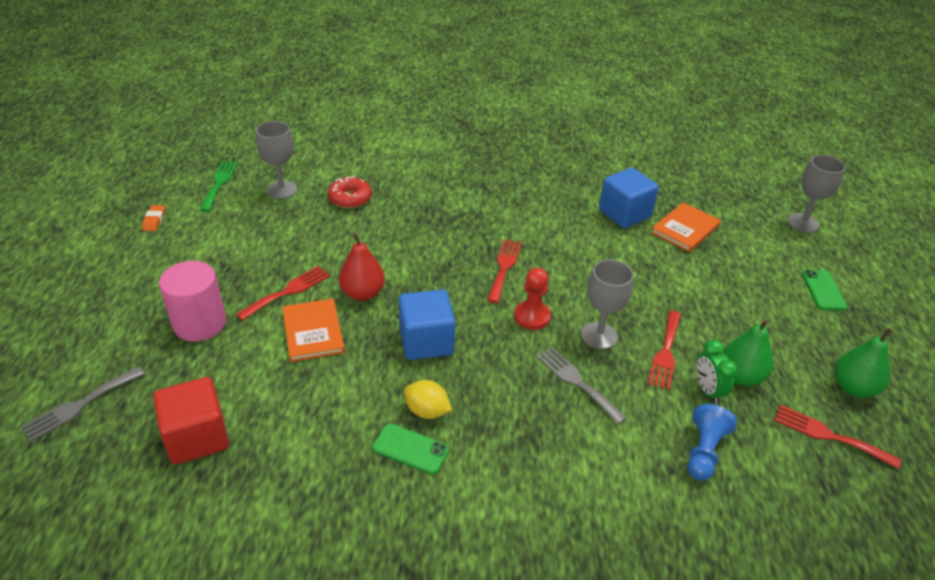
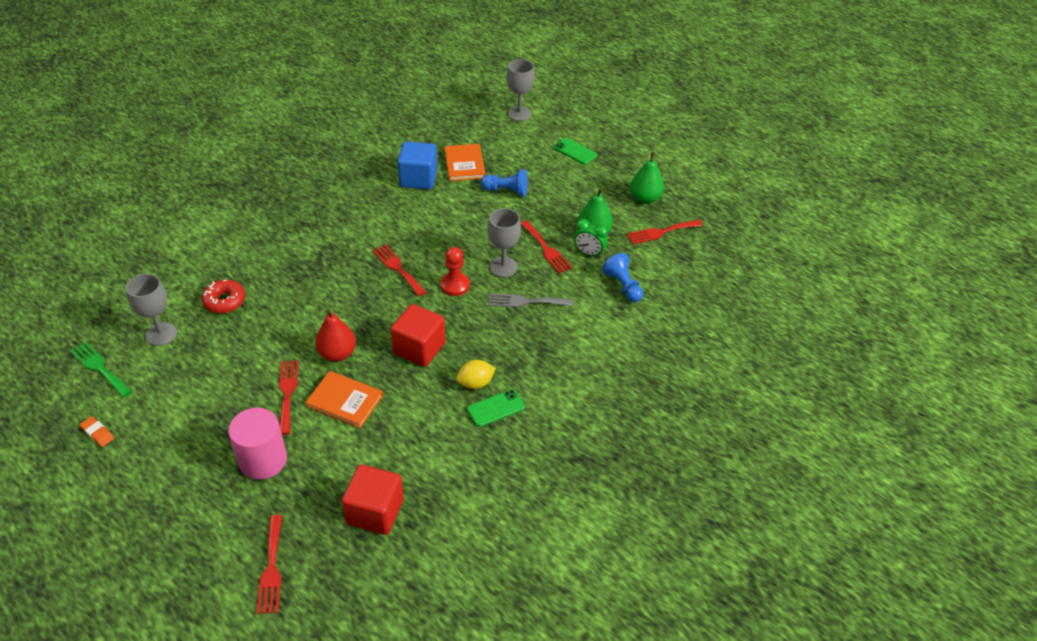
camera: 50 degrees left, 5 degrees up
(79, 405) = (271, 568): grey fork -> red fork
(426, 341) = (419, 348): blue cube -> red cube
(696, 276) = (506, 191): none -> blue pawn

